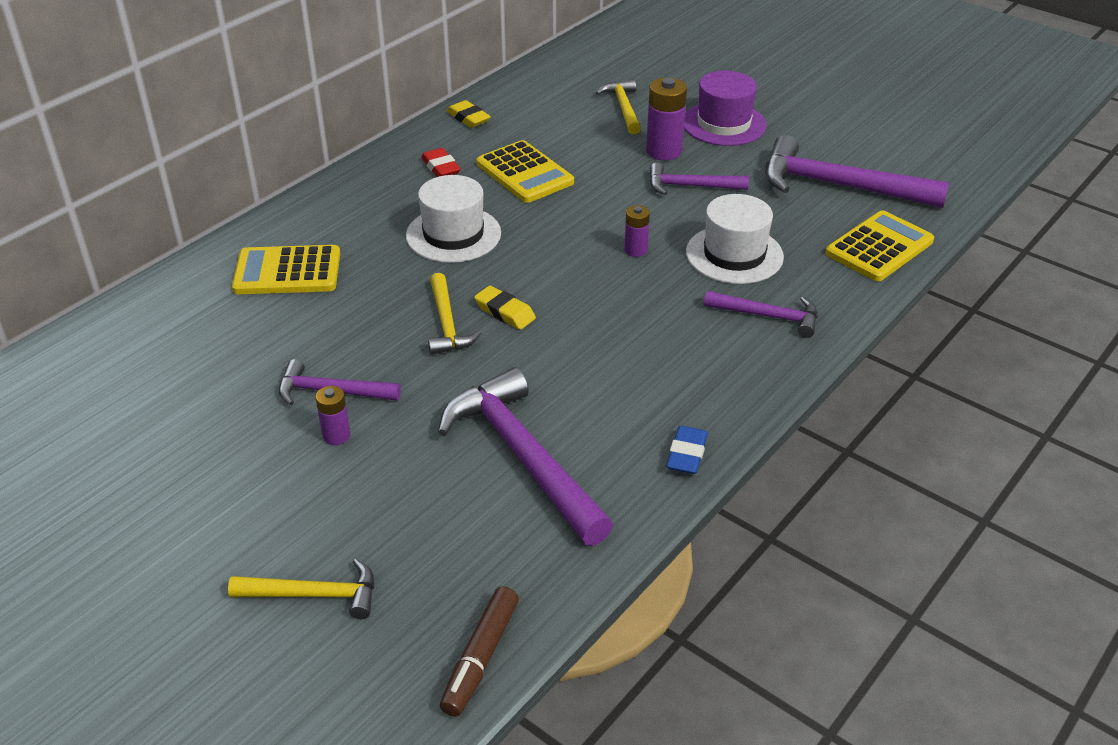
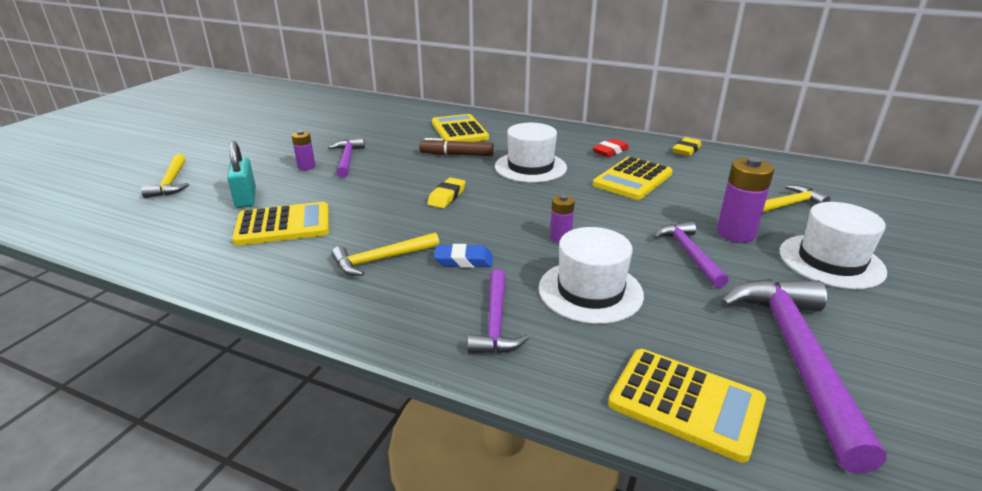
camera: 75 degrees right, 10 degrees down
(422, 498) = (246, 198): none -> turquoise padlock
(447, 324) = (425, 180): yellow hammer -> yellow hammer (381, 259)
(480, 658) = (93, 237): brown marker -> brown marker (457, 154)
(523, 457) = (283, 225): purple hammer -> yellow calculator
(687, 454) = (281, 294): blue eraser -> blue eraser (463, 260)
(724, 124) = (831, 261): purple hat -> white hat

